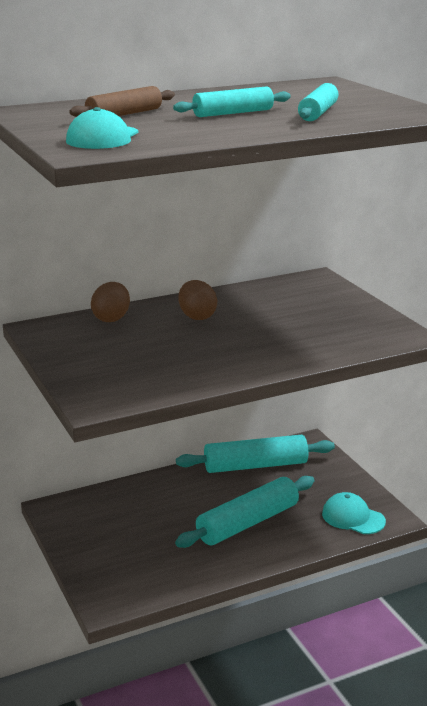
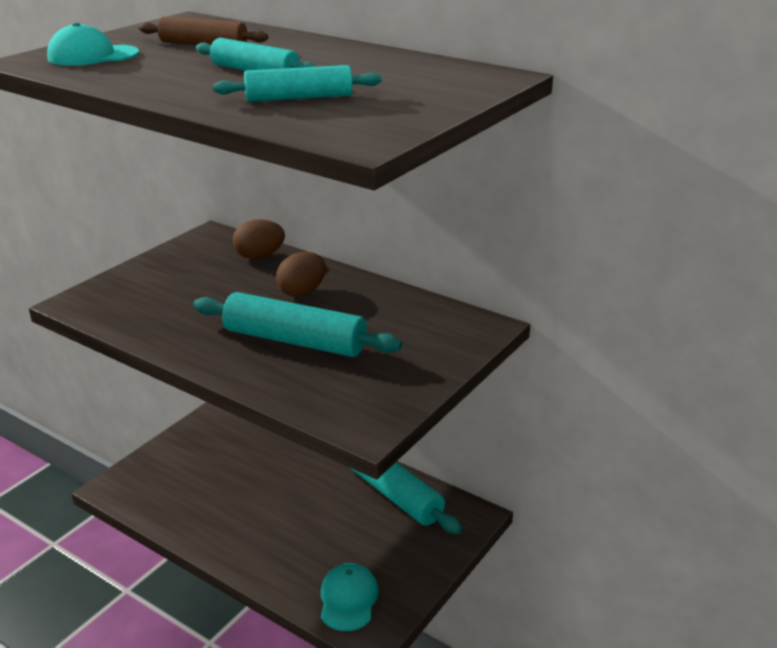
camera: 60 degrees right, 5 degrees up
(248, 523) = (284, 525): turquoise rolling pin -> turquoise rolling pin (295, 341)

